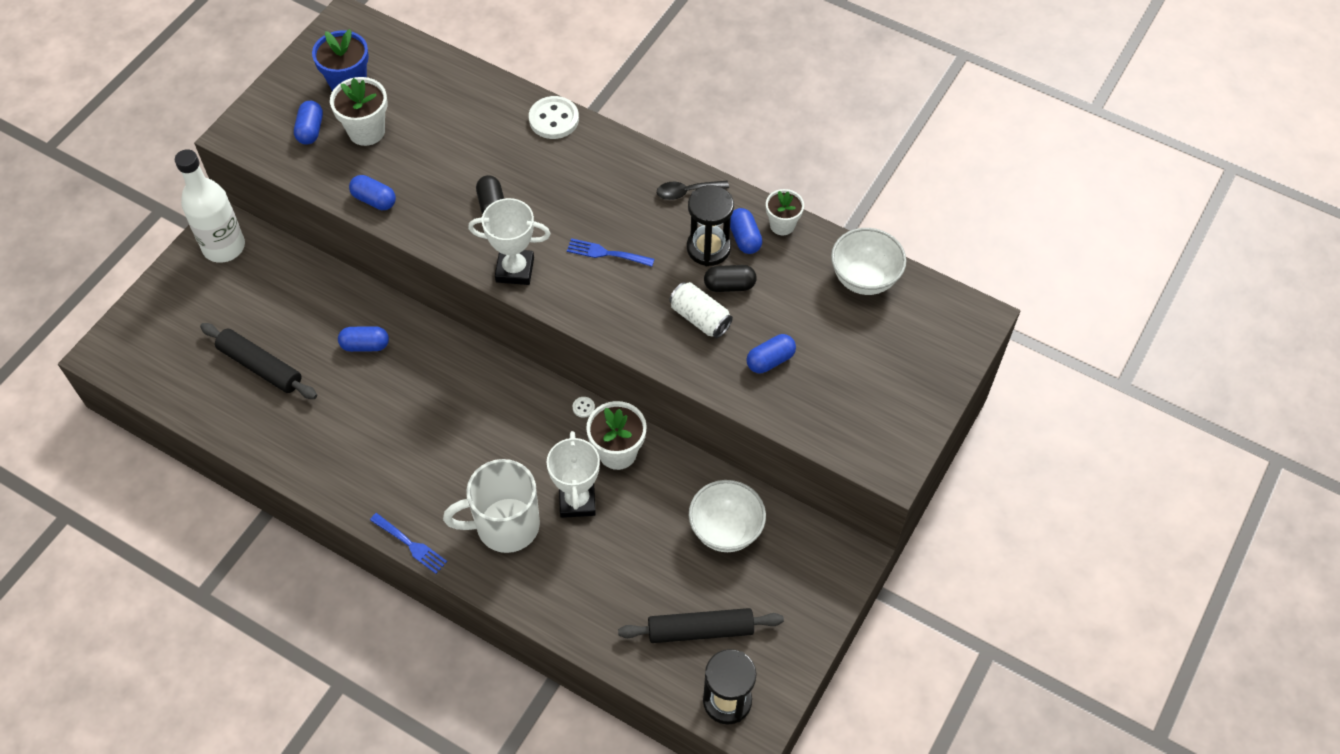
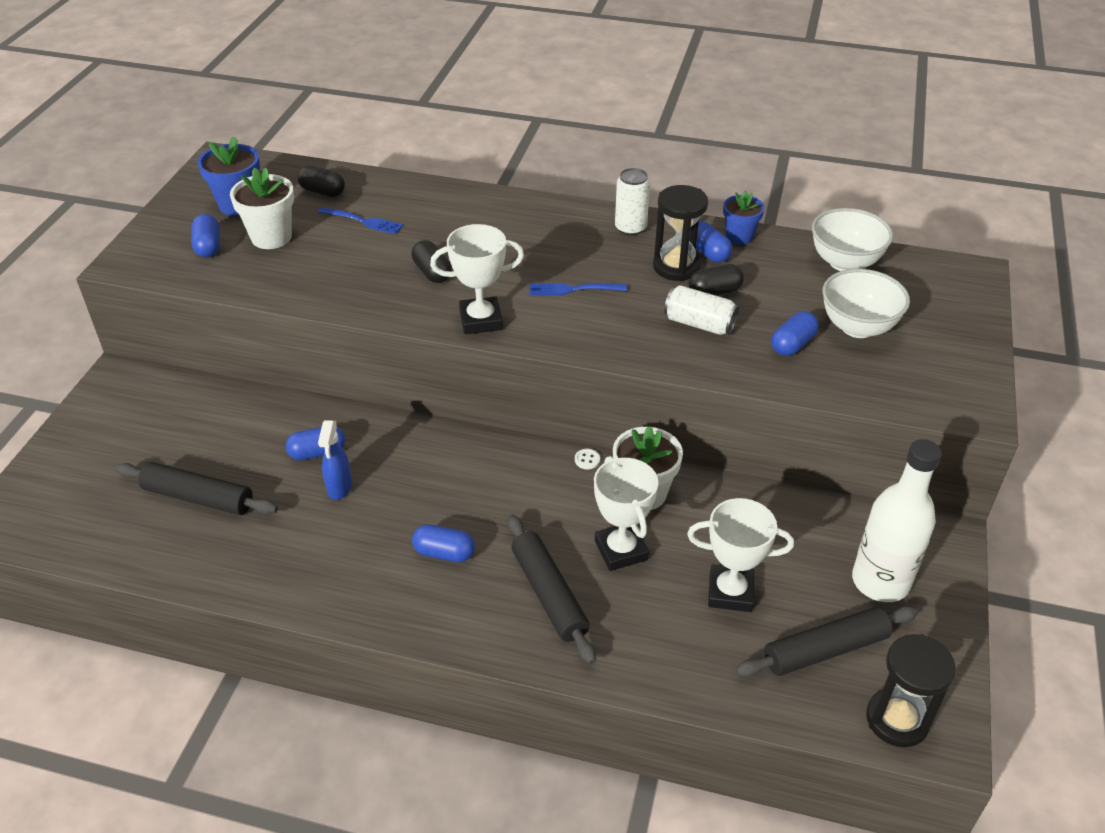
camera: 15 degrees left, 15 degrees down
(224, 247) = (124, 395): white bottle -> white bottle (880, 581)
(373, 384) = (339, 487): none -> blue spray bottle
(374, 200) = (300, 290): blue capsule -> blue capsule (444, 553)
(410, 545) = (442, 641): blue fork -> blue fork (363, 221)
(426, 84) = (322, 192): none -> black capsule
(505, 526) = (548, 594): white mug -> black rolling pin
(554, 119) = (467, 197): white button -> none
(648, 561) = (730, 592): none -> white trophy
(687, 192) = (630, 228): black spoon -> white can
(725, 530) = (799, 541): white bowl -> white bowl (857, 327)
(782, 225) = (739, 236): white flower pot -> blue flower pot

